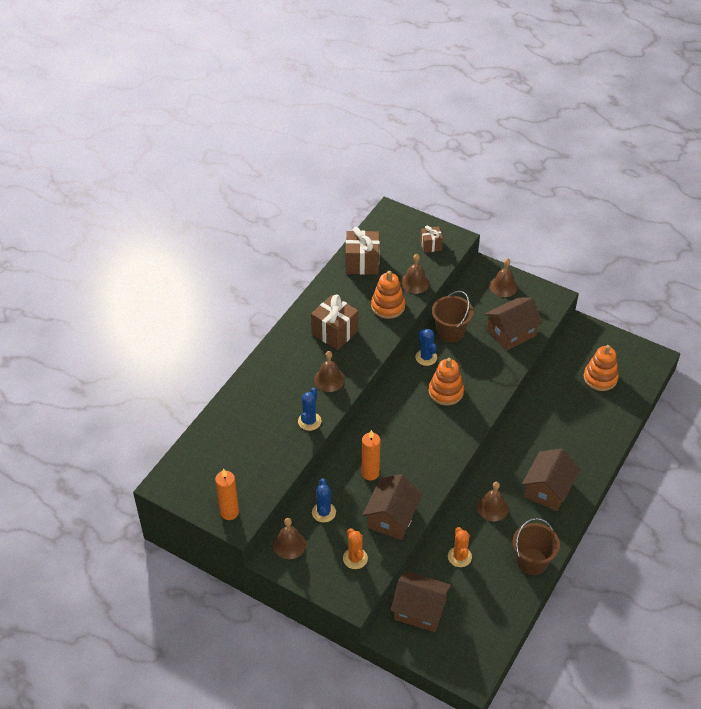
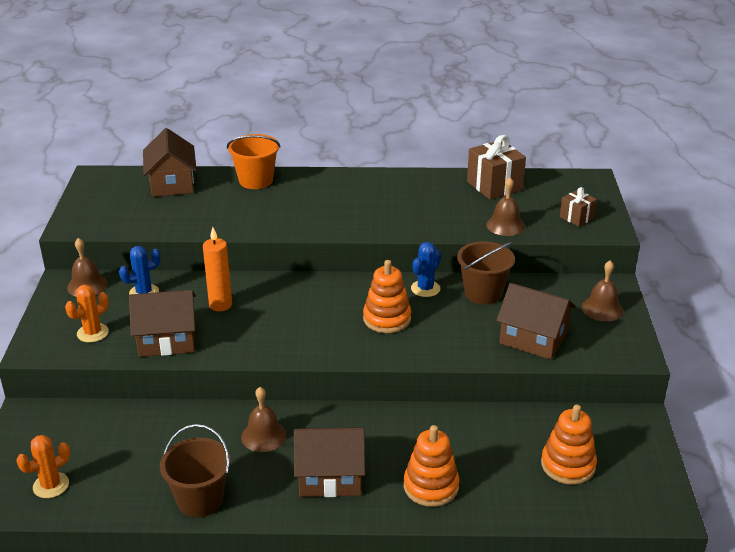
camera: 60 degrees right, 15 degrees down
(229, 512) = (82, 218): orange candle -> none
(253, 387) = (256, 180): none -> orange bucket
(309, 421) = (237, 224): blue cactus -> none
(329, 379) = (306, 218): brown bell -> none
(335, 332) = (375, 201): brown gift -> none
(388, 306) = (449, 219): orange stacking toy -> orange stacking toy (431, 486)
(420, 609) = (72, 426): brown house -> brown house (172, 183)
(459, 557) = (169, 433): orange cactus -> orange cactus (51, 485)

